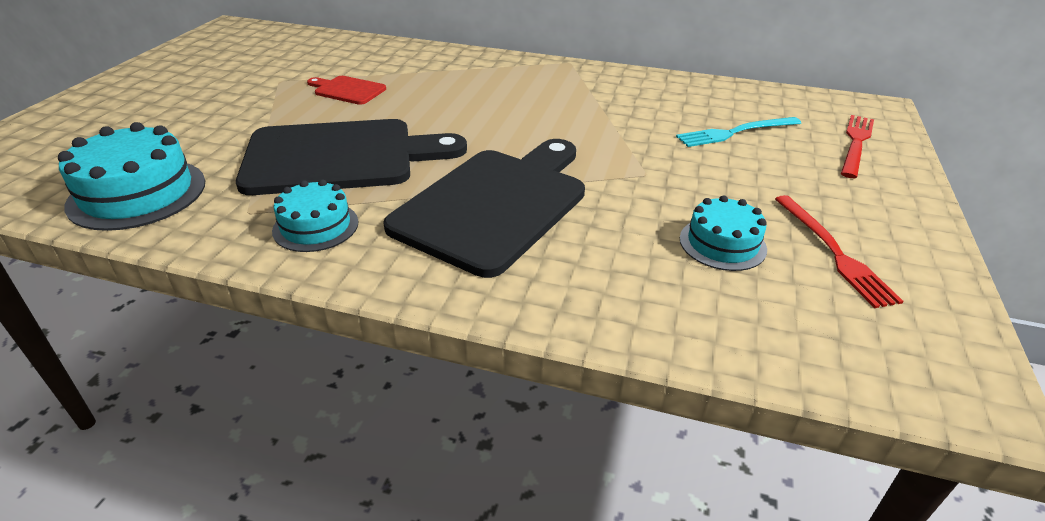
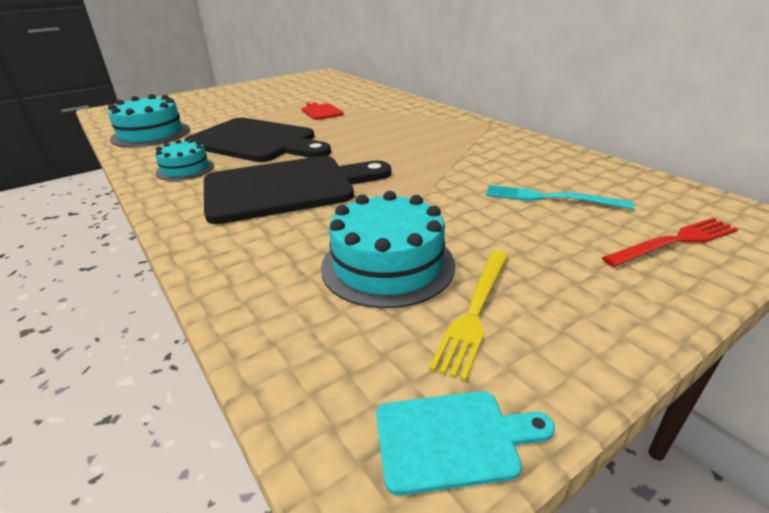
camera: 40 degrees right, 5 degrees down
(722, 243) = (387, 265): turquoise cake -> turquoise cake, size x1.61
(833, 252) = (475, 311): red fork -> yellow fork
(950, 342) = (453, 439): none -> turquoise cutting board

